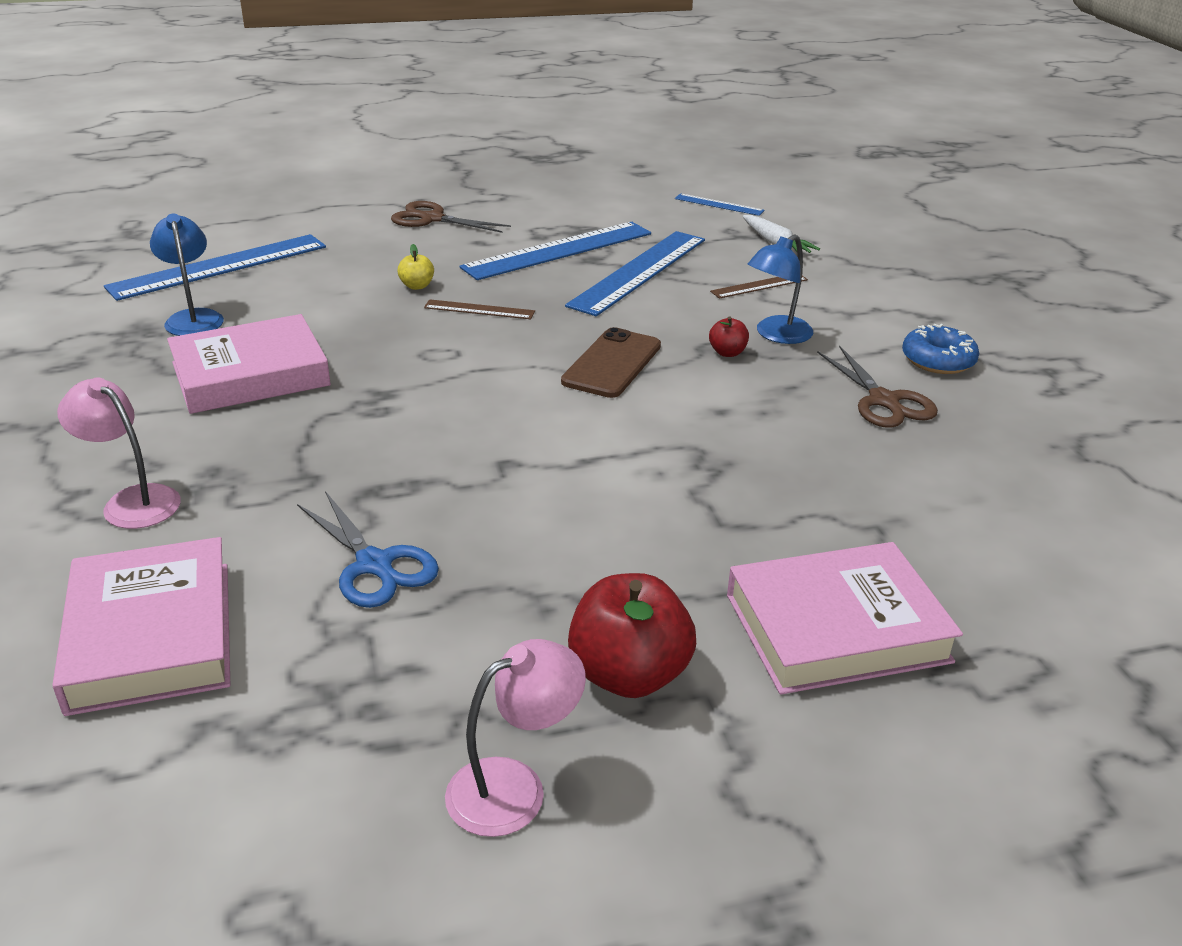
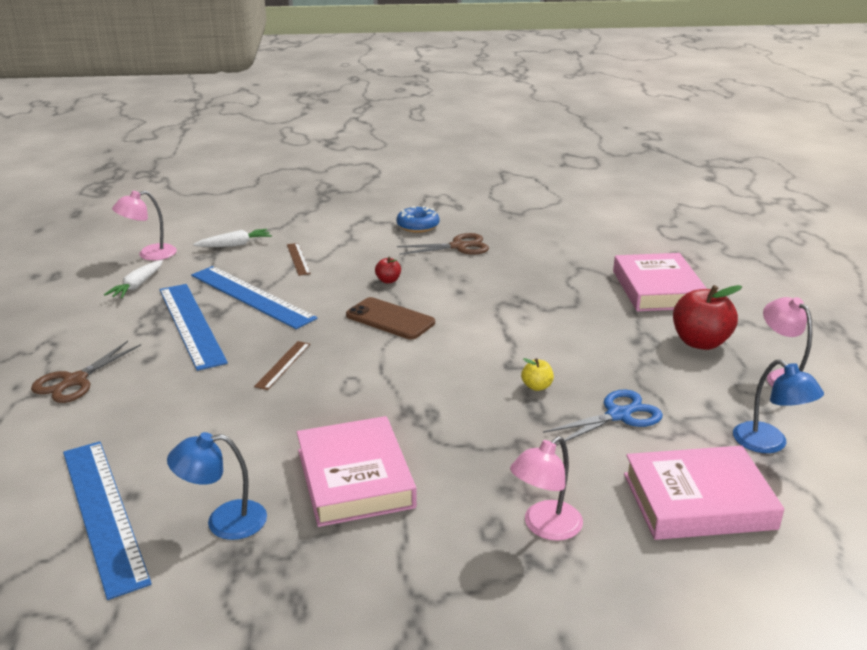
camera: 80 degrees left, 5 degrees down
(417, 286) = (222, 392): yellow apple -> yellow apple (536, 386)
(638, 211) = (137, 285): none -> white carrot
(719, 204) = (149, 254): blue ruler -> pink lamp
(776, 335) = (370, 263): blue lamp -> blue lamp (769, 444)

